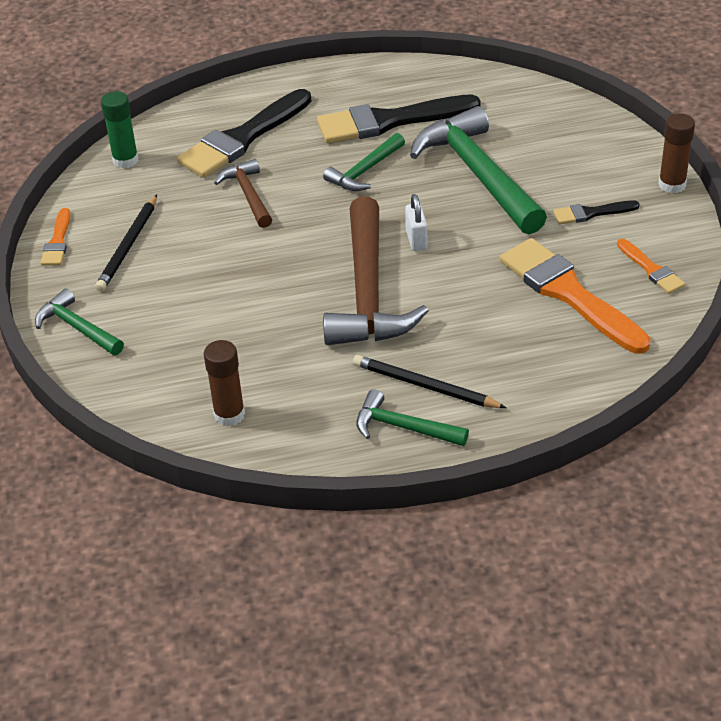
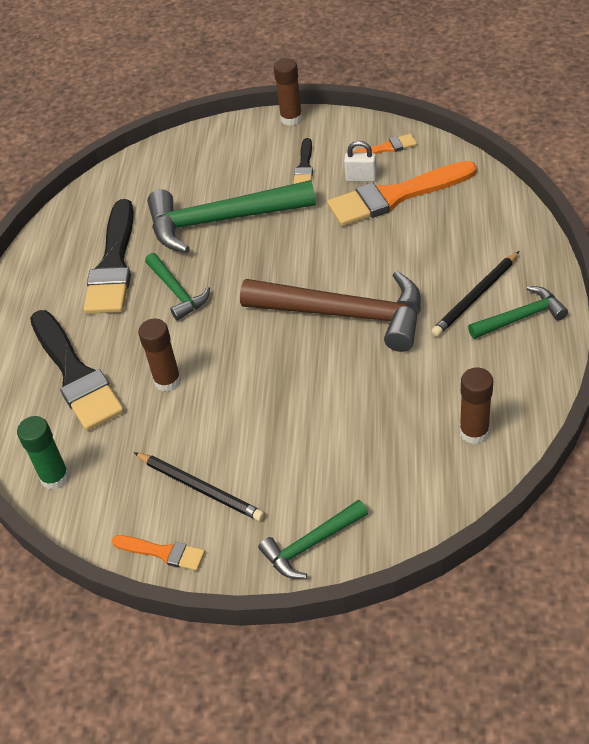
camera: 70 degrees left, 5 degrees up
(248, 195) = (167, 381): brown hammer -> brown glue stick
(403, 427) = (521, 317): green hammer -> green hammer turned 150 degrees counterclockwise
(416, 240) = (290, 273): white padlock -> white padlock (361, 178)

